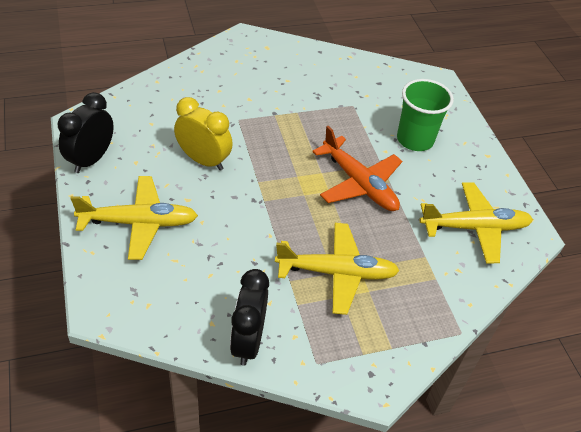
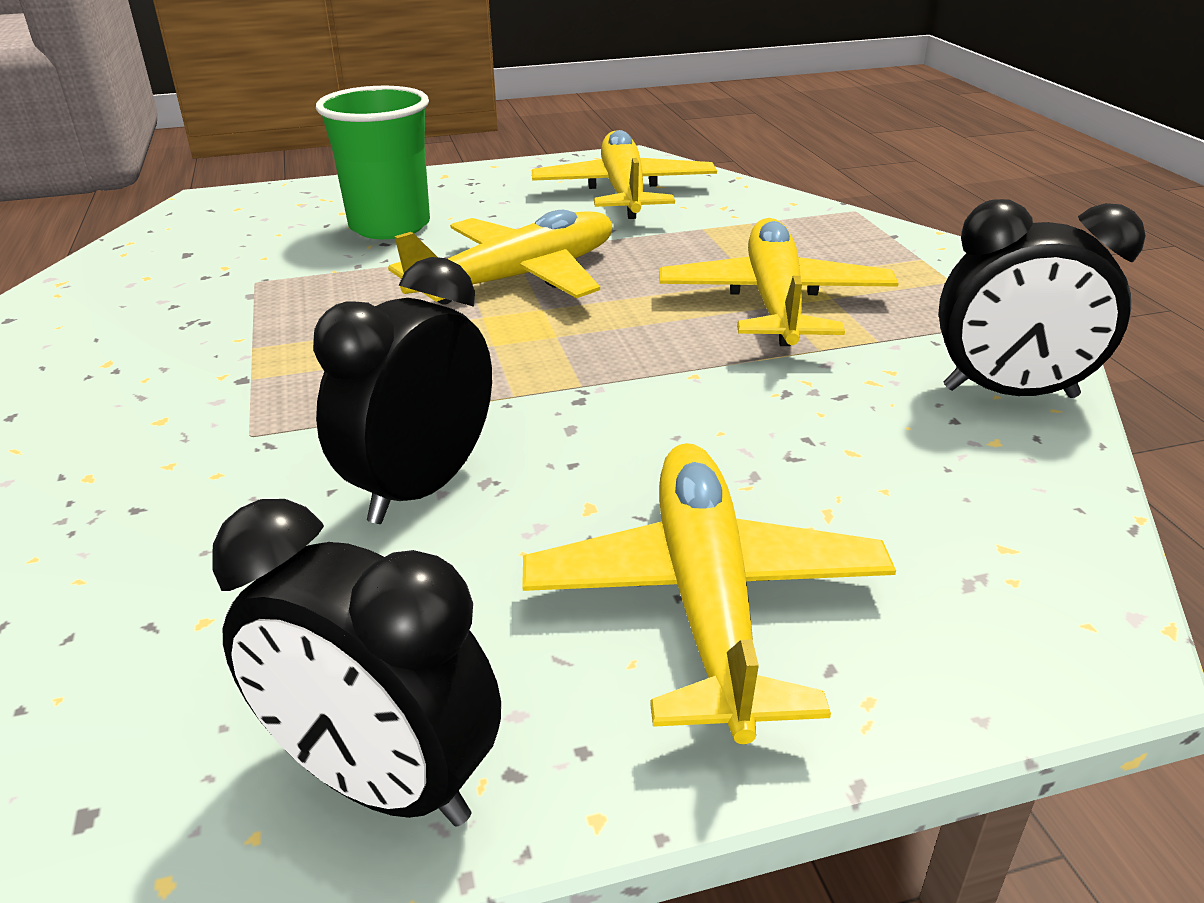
camera: 85 degrees left, 15 degrees down
(204, 160) = (421, 487): yellow clock -> black clock
(358, 183) = (517, 279): orange plane -> yellow plane

